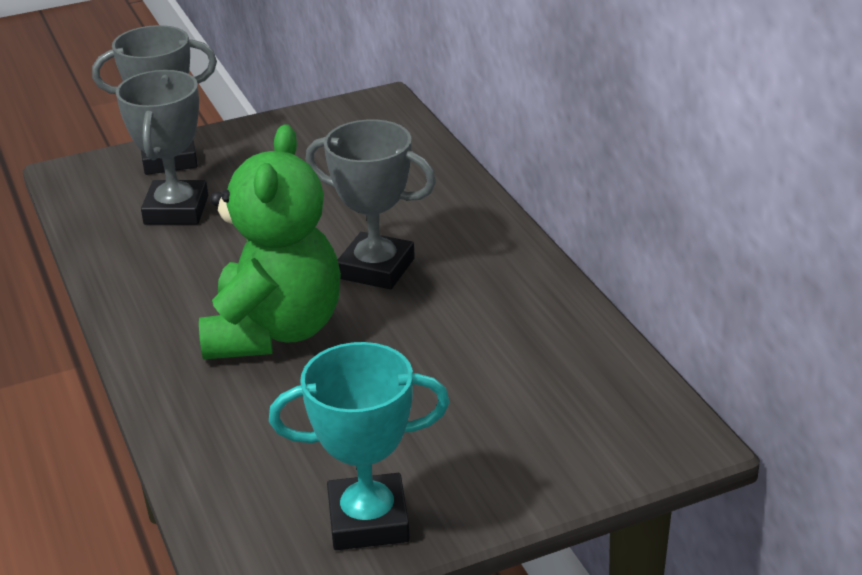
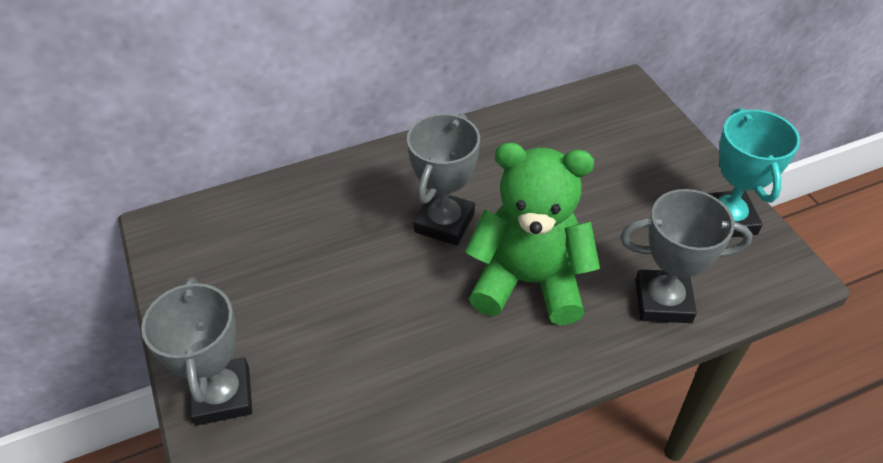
camera: 90 degrees left, 15 degrees up
(176, 210) = (330, 375): grey trophy -> grey trophy (663, 301)

